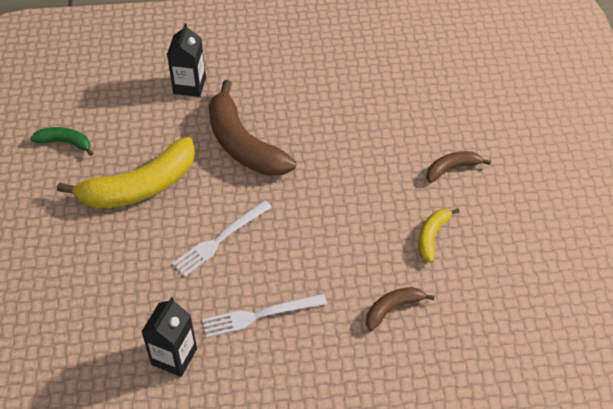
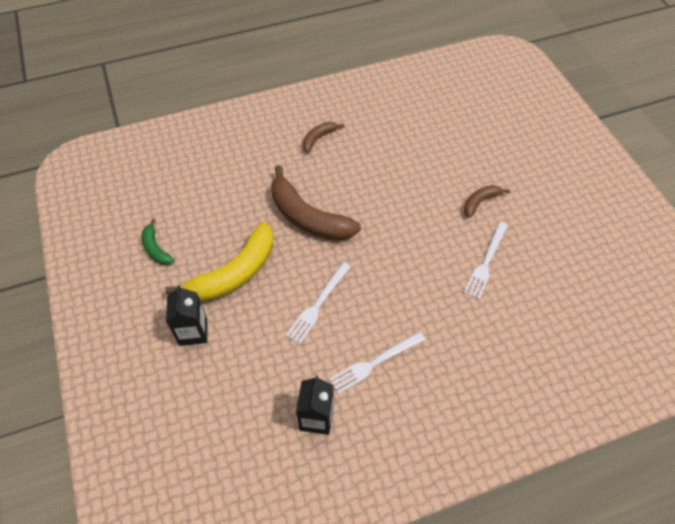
camera: 15 degrees left, 5 degrees up
(65, 143) = (156, 248): green banana -> green banana turned 120 degrees counterclockwise
(189, 85) = (245, 176): black carton -> black carton (193, 332)
(393, 309) = (478, 330): brown banana -> brown banana (318, 138)
(432, 237) = (486, 262): yellow banana -> white fork

